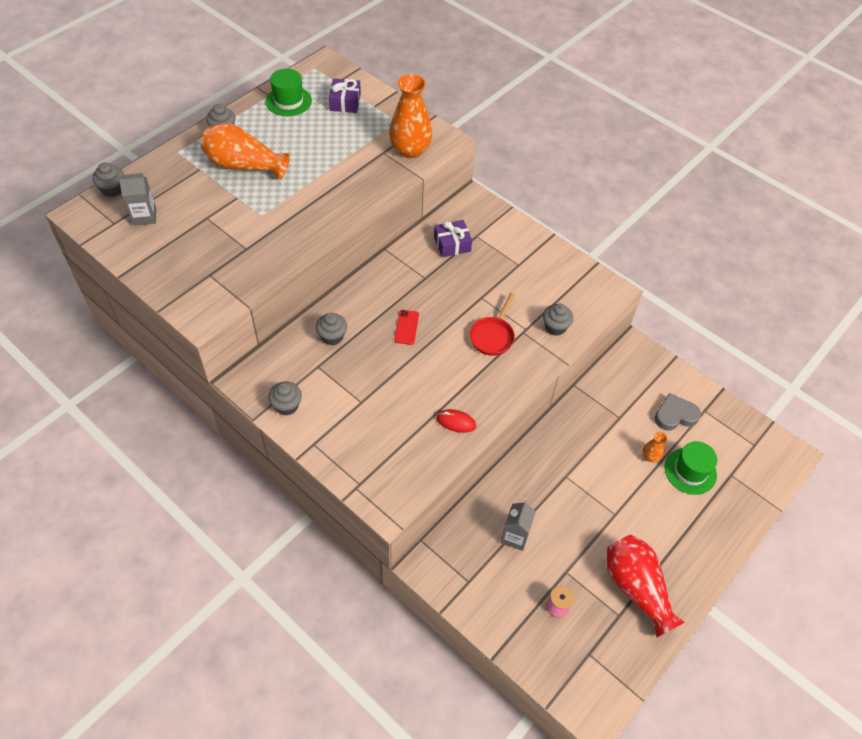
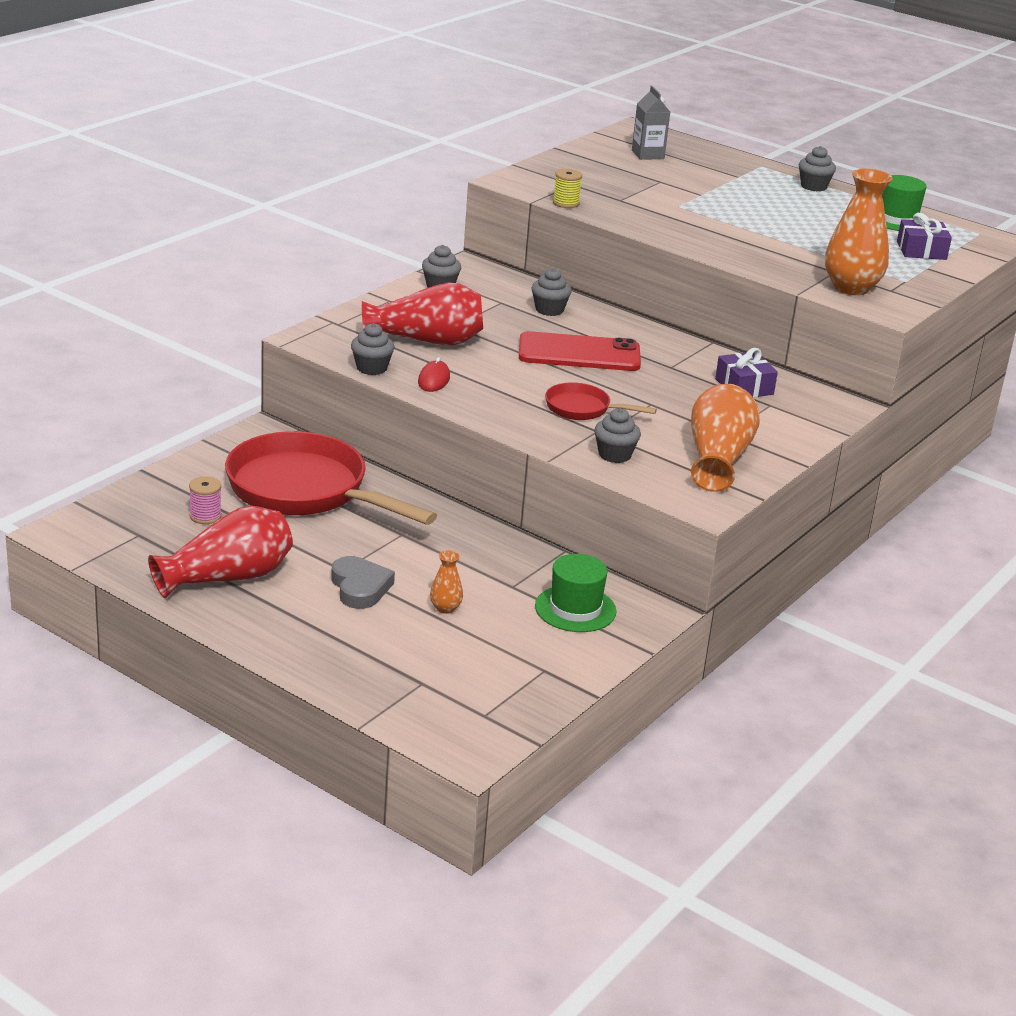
camera: 85 degrees right, 25 degrees down
(112, 189) = (682, 140): grey cupcake -> grey cupcake (371, 368)
(244, 165) = (758, 197): orange vase -> orange vase (718, 458)
(253, 284) = (566, 203): none -> yellow spool
(389, 422) = (427, 340): none -> red vase
(406, 327) = (579, 353): red phone -> red phone, size x2.16
(515, 536) = (305, 491): grey carton -> red pan
(675, 415) = (528, 639): grey heart -> grey heart (360, 587)
(690, 471) = (424, 643): green hat -> green hat (575, 609)

